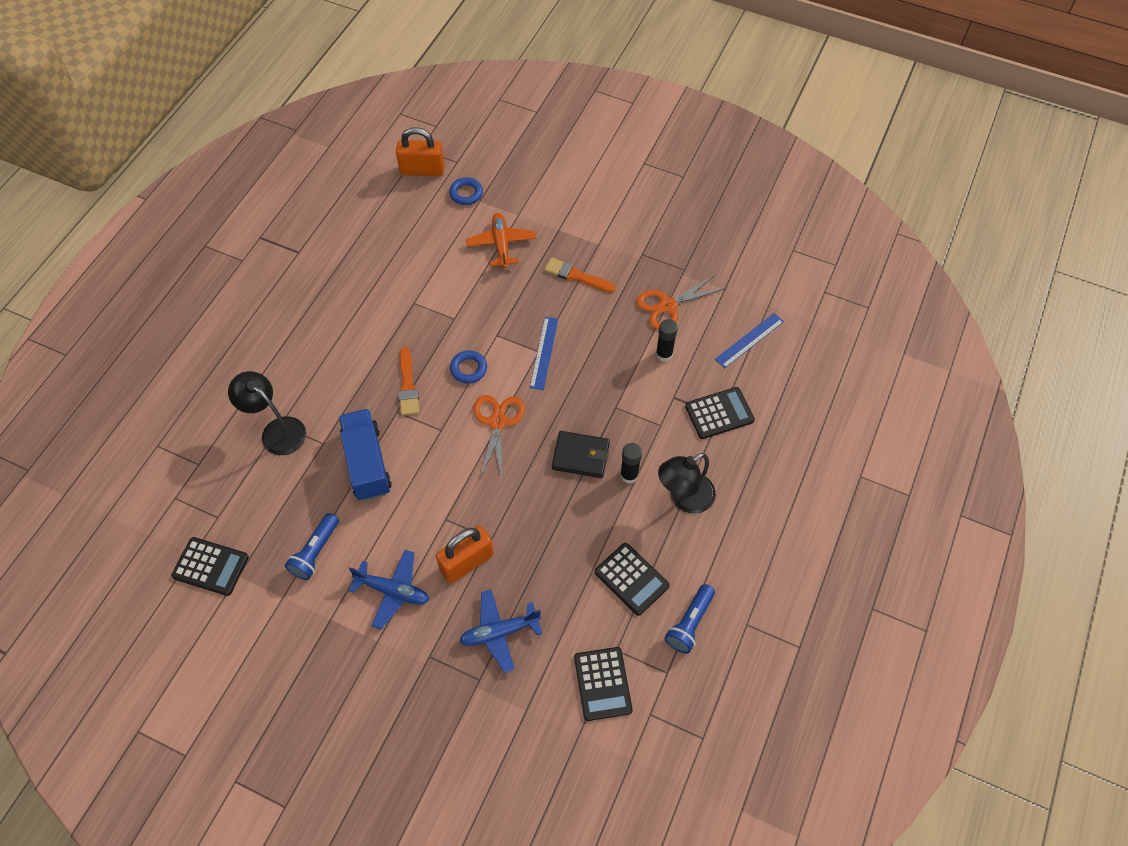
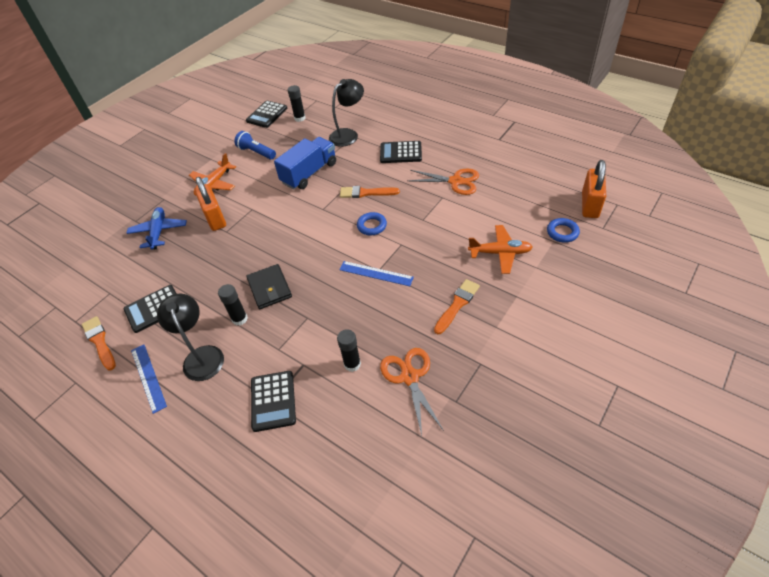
camera: 105 degrees right, 10 degrees down
(226, 510) = (300, 118): none -> black glue stick
(367, 463) = (309, 173): blue truck -> blue truck turned 45 degrees counterclockwise
(393, 591) = (214, 184): blue plane -> orange plane
(497, 422) = (318, 240): orange scissors -> orange scissors (455, 181)
(580, 456) = (270, 288): black wallet -> black wallet turned 45 degrees counterclockwise
(602, 684) = (92, 282): black calculator -> black calculator (401, 153)
(689, 624) = (99, 341): blue flashlight -> orange brush
(749, 340) = (350, 450): blue ruler -> blue ruler (148, 377)

